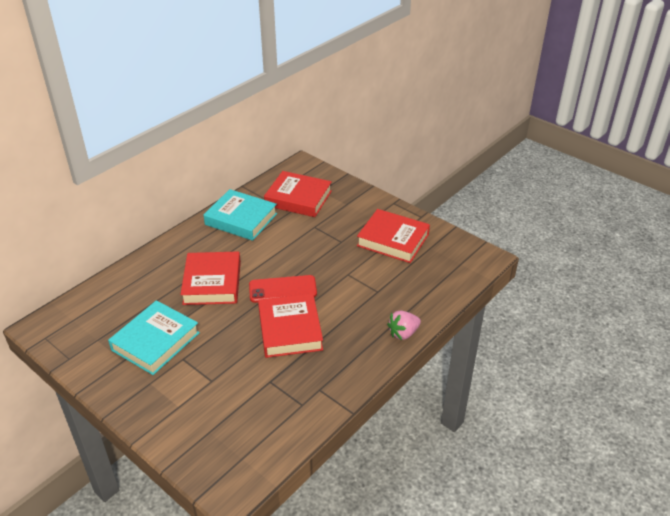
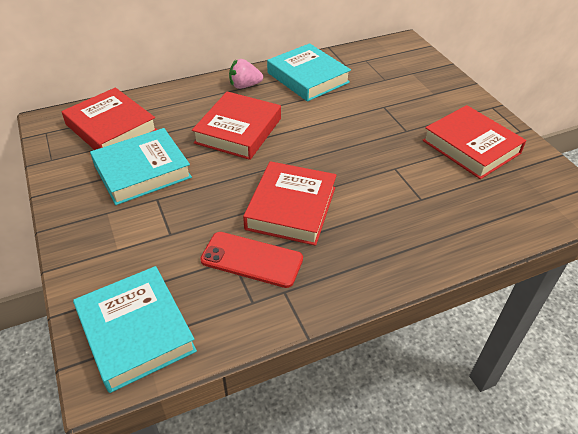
camera: 25 degrees right, 5 degrees up
(233, 455) = (136, 332): none -> turquoise book
(282, 289) = (309, 161): red phone -> red phone (251, 260)
(298, 198) = (382, 74): red book -> red book (111, 127)
(403, 333) = (428, 261): pink strawberry -> pink strawberry (244, 86)

